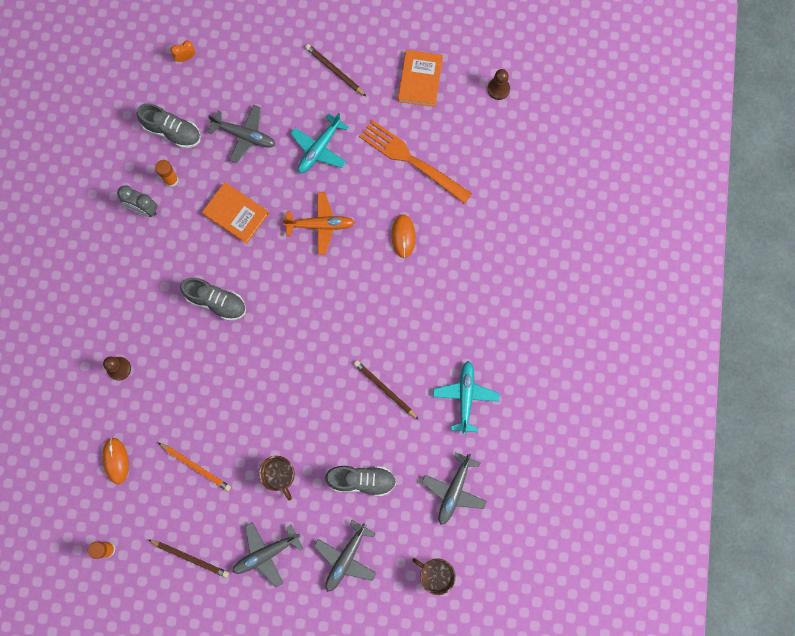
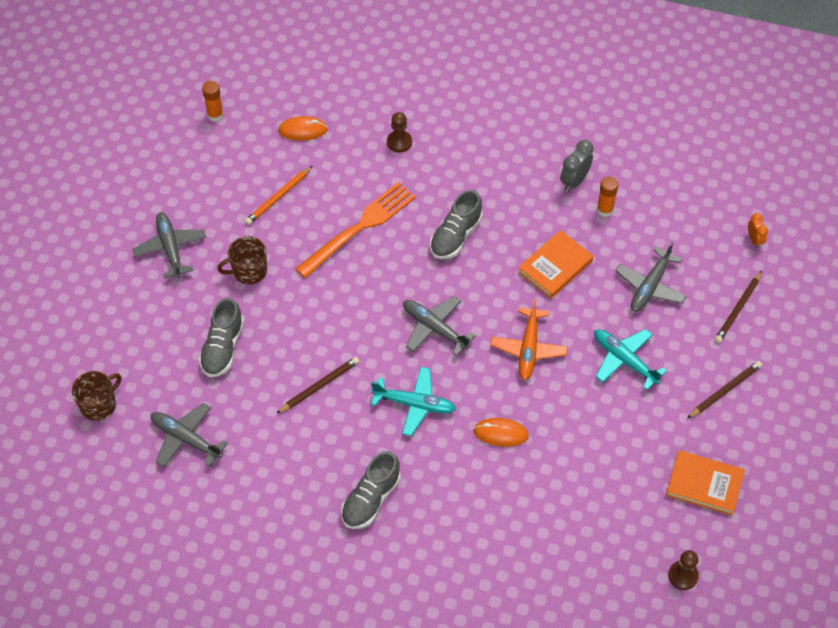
camera: 100 degrees right, 20 degrees down
(172, 131) = (663, 217): grey shoe -> grey shoe (371, 499)
(190, 558) = (186, 182): brown pencil -> brown pencil (738, 308)
(346, 557) = (143, 321): grey plane -> grey plane (435, 328)
(411, 160) = (597, 457): orange fork -> orange fork (359, 228)
(465, 397) = (290, 469): turquoise plane -> turquoise plane (414, 404)

